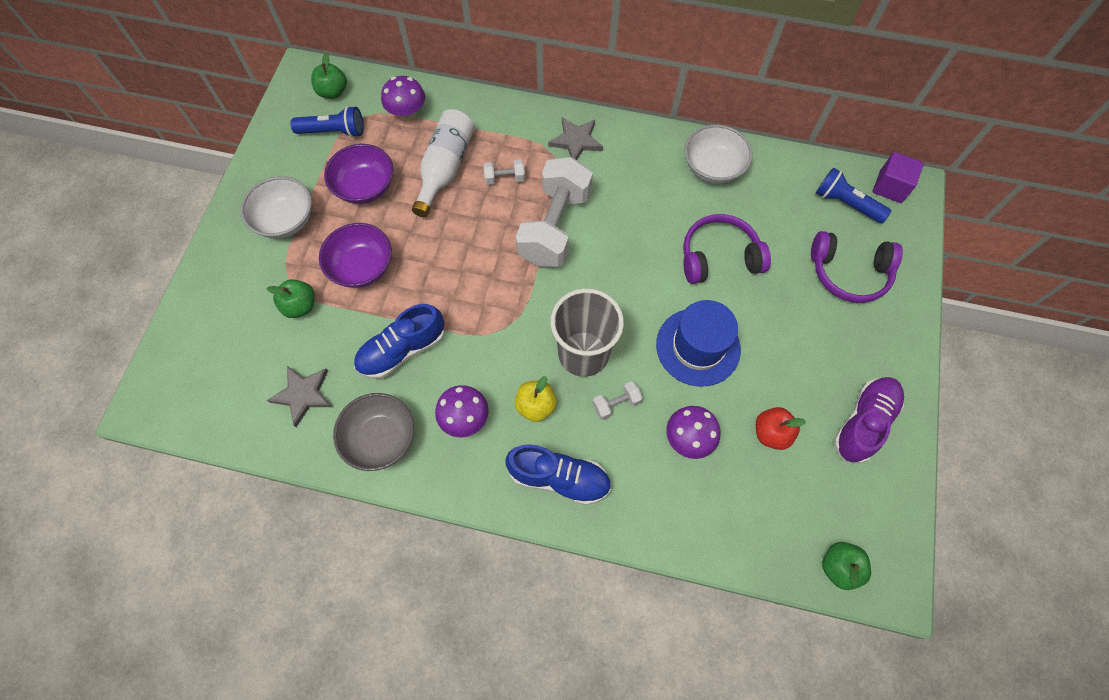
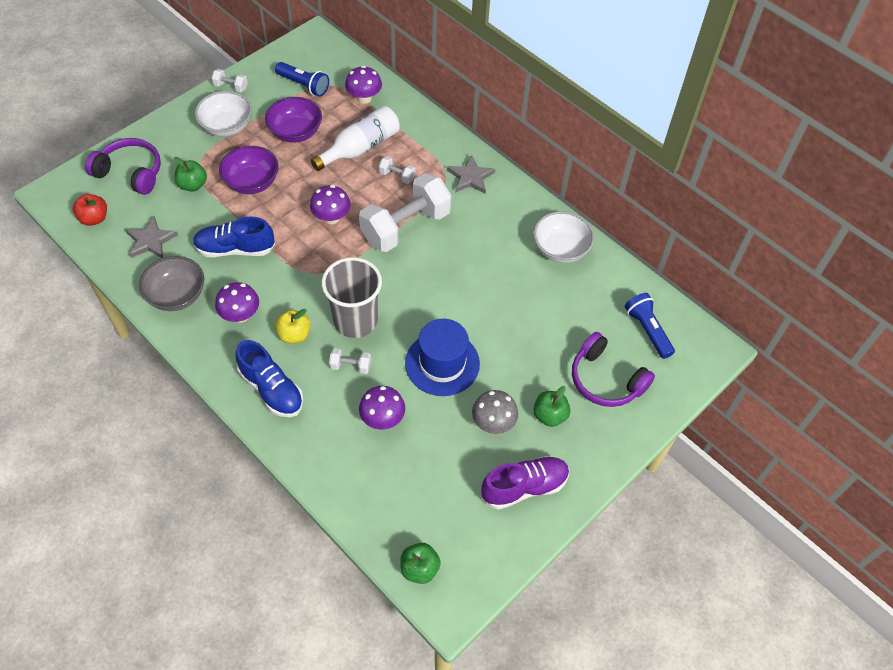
camera: 30 degrees right, 10 degrees down
(255, 174) = (231, 87): none -> white dumbbell
(333, 92) = (324, 59): green apple -> green apple (549, 415)
(474, 259) = (331, 217): none -> purple mushroom
(719, 257) = (511, 312): purple headphones -> purple headphones (130, 172)
(771, 433) = (447, 451): red apple -> red apple (94, 218)
(788, 377) = (493, 423): none -> grey mushroom
(890, 187) = (697, 338): purple cube -> none

